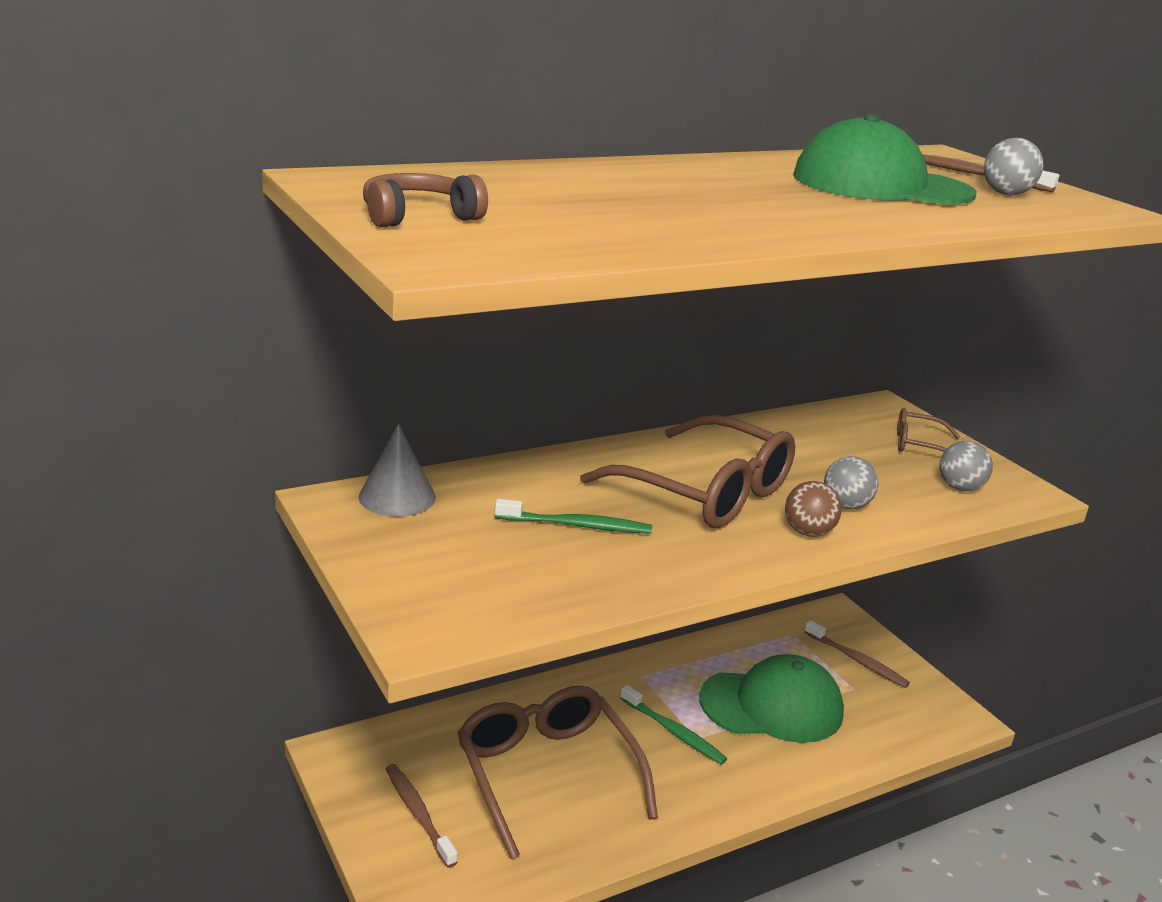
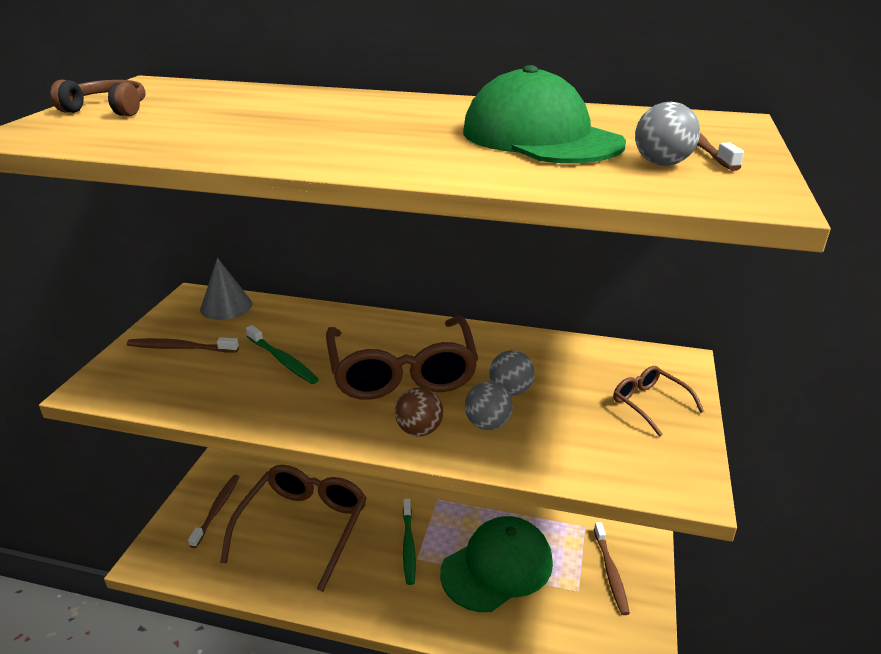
camera: 45 degrees right, 5 degrees up
(438, 557) = (180, 348): none -> brown toothbrush
(771, 706) = (497, 567): green cap -> green cap turned 75 degrees counterclockwise
(960, 488) = (620, 453): grey ball -> grey ball (510, 390)

